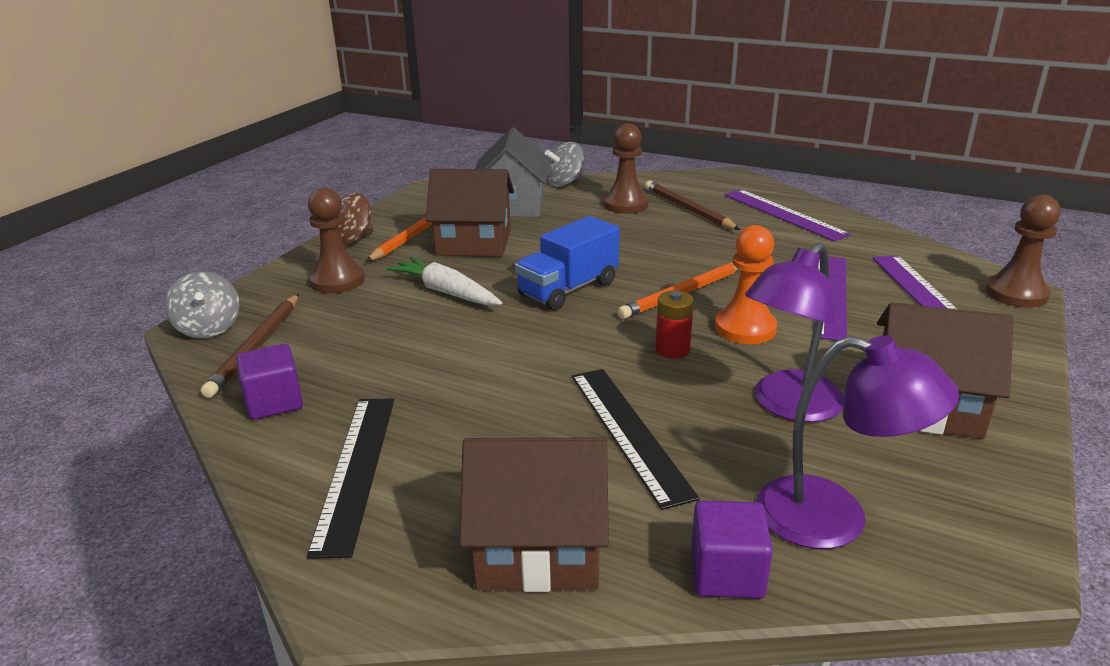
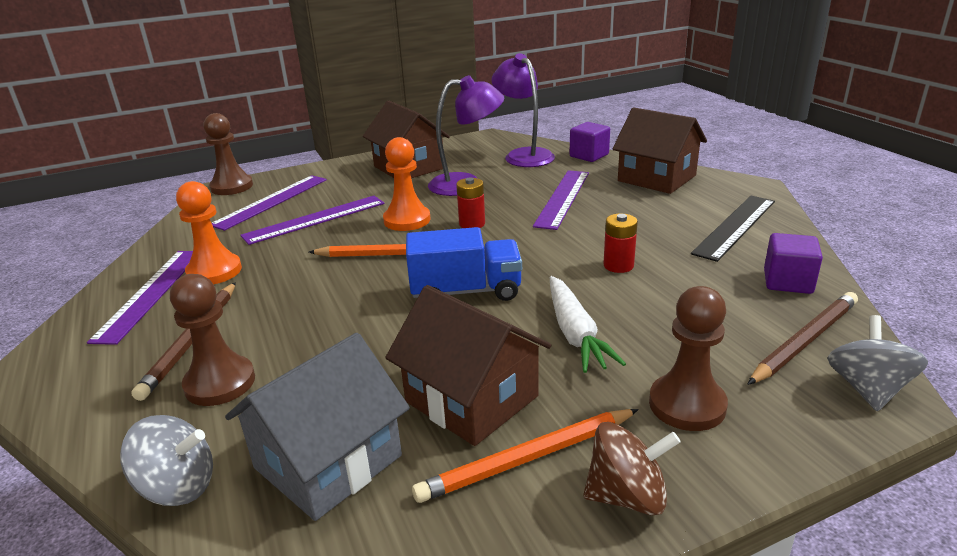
camera: 140 degrees left, 0 degrees up
(461, 358) = (618, 265): none -> red battery
(628, 432) = (563, 198): black ruler -> purple ruler
(784, 236) = (214, 271): none -> orange pawn

